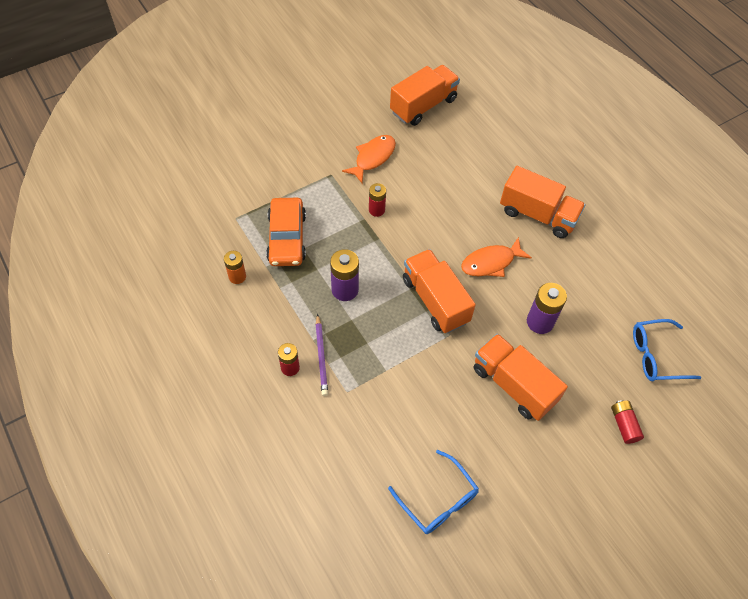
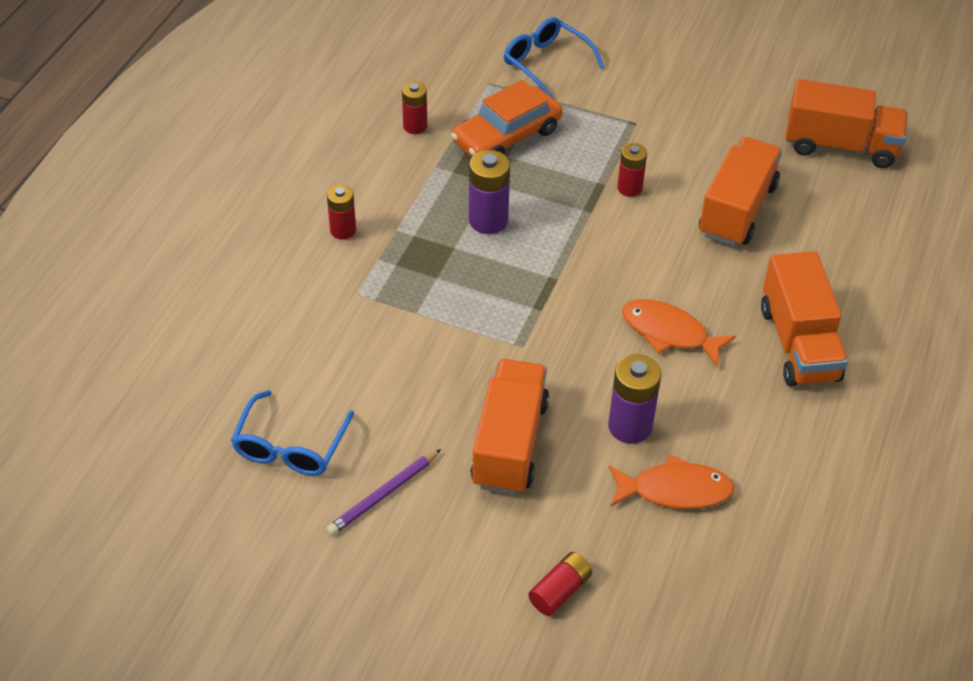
camera: 55 degrees right, 10 degrees down
(237, 276) = (415, 126): orange battery -> red battery
(321, 356) = (381, 248): purple pencil -> purple pencil (384, 494)
(373, 158) = (703, 144): orange fish -> orange fish (675, 490)
(435, 300) = (556, 308): orange truck -> orange truck (737, 210)
(656, 356) = (705, 581): blue glasses -> blue glasses (546, 63)

